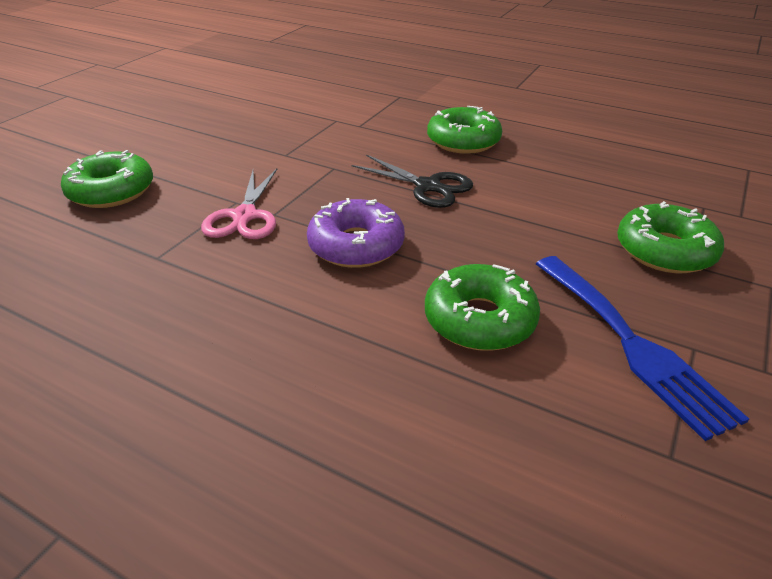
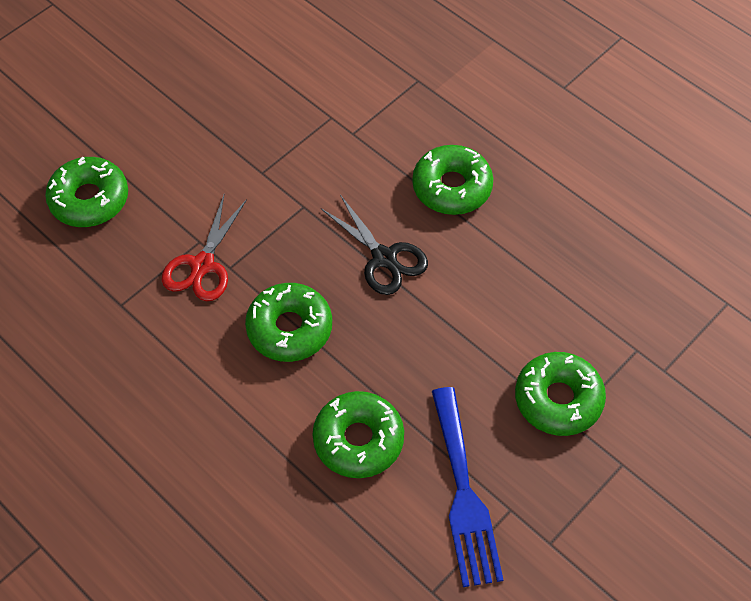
camera: 15 degrees right, 20 degrees up
(244, 216) = (202, 265): pink scissors -> red scissors
(356, 245) = (289, 328): purple donut -> green donut

